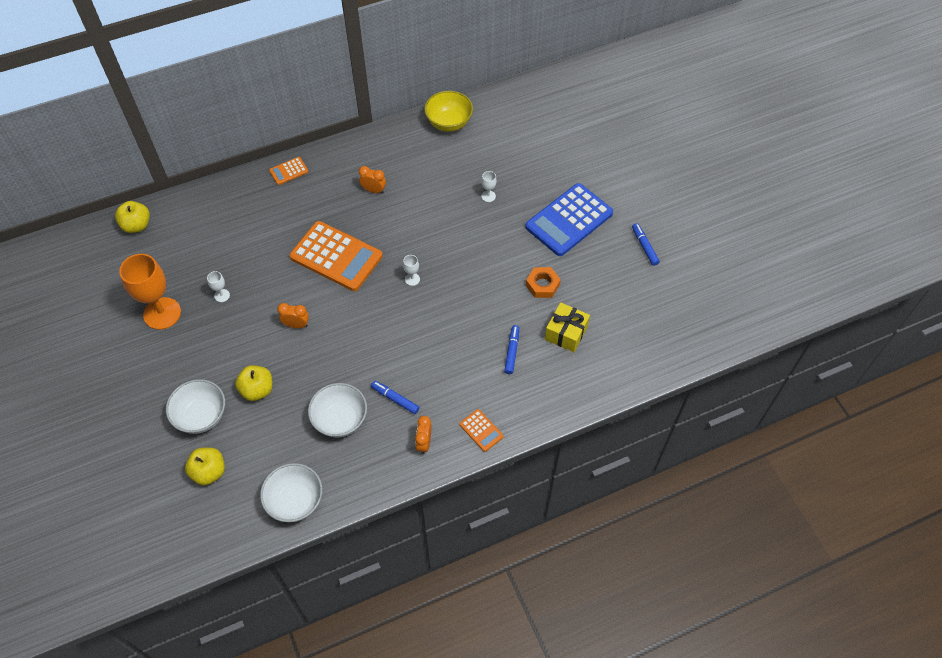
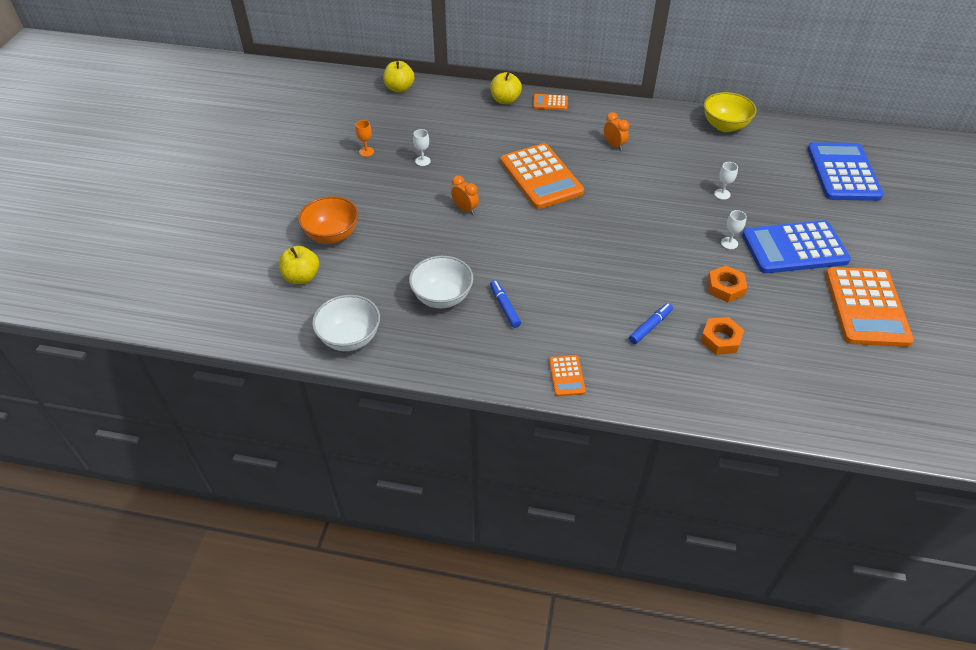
camera: 35 degrees right, 10 degrees down
(162, 313) = (366, 152): orange goblet -> orange goblet, size x0.42
(201, 416) = (332, 235): white bowl -> orange bowl
(257, 390) = (392, 239): yellow apple -> yellow apple (505, 100)
(412, 279) = (596, 223): white goblet -> white goblet (729, 243)
(424, 443) = (502, 356): orange clock -> none
(563, 126) = (843, 172): none -> blue calculator
(566, 333) = (720, 339): yellow gift -> orange nut
(644, 246) = (866, 307): blue marker -> orange calculator

